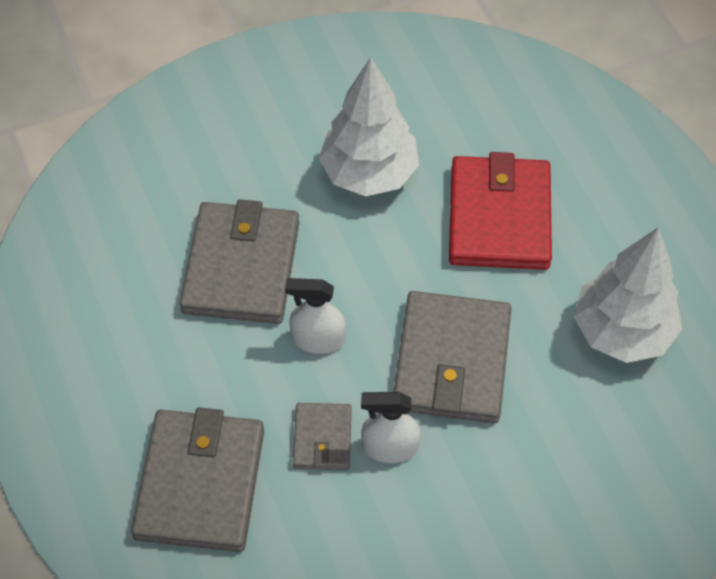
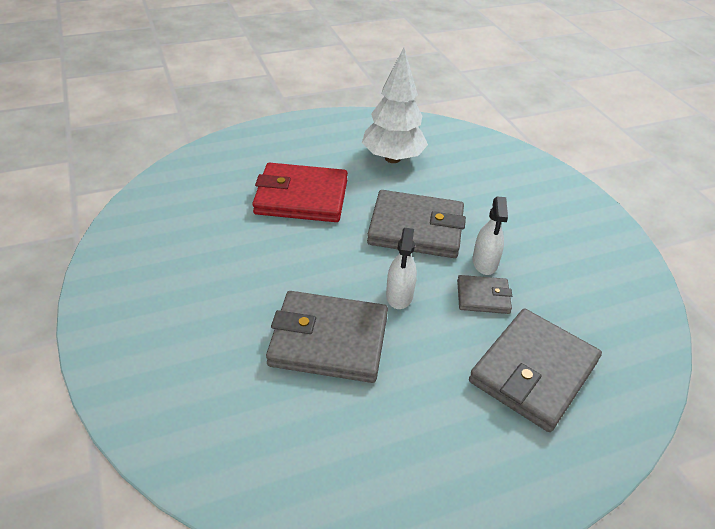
camera: 90 degrees left, 15 degrees down
(200, 483) = (533, 372): grey wallet -> grey wallet turned 60 degrees counterclockwise
(369, 173) = (248, 258): white tree -> none

